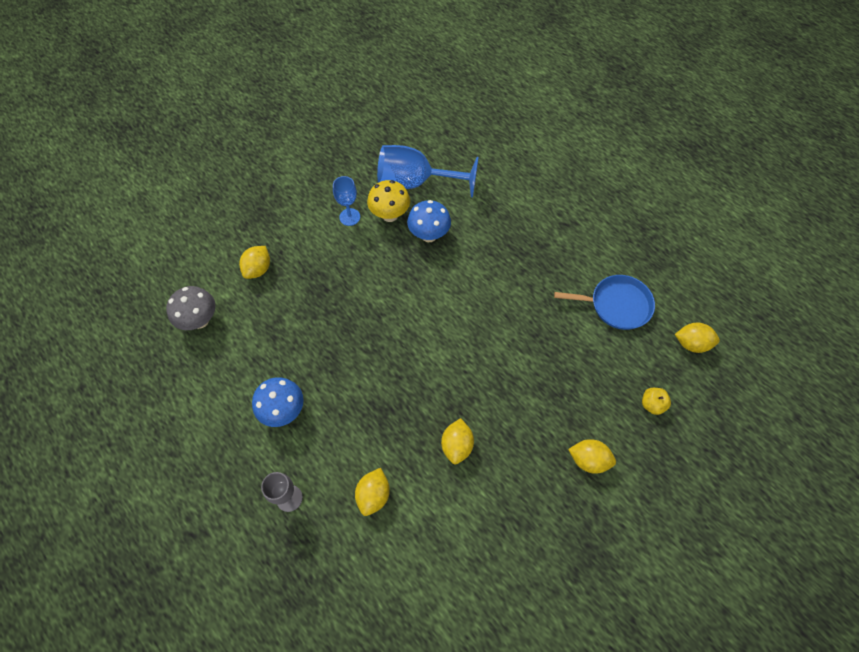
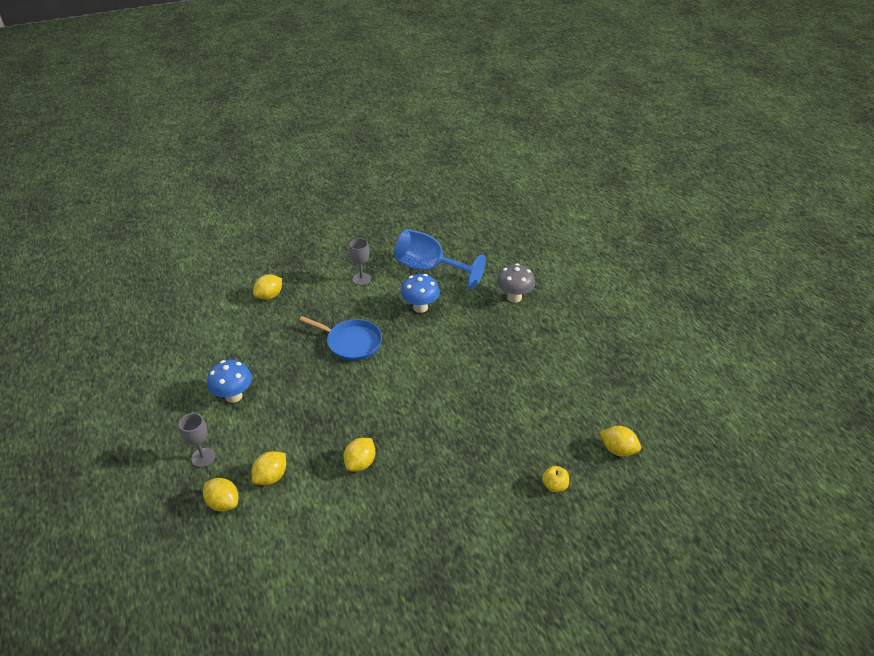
camera: 20 degrees right, 20 degrees down
(200, 320) = (206, 318): grey mushroom -> grey mushroom (514, 297)
(349, 217) = (361, 279): blue goblet -> grey goblet
(390, 215) = (395, 286): yellow mushroom -> none
(588, 460) = (471, 510): yellow lemon -> yellow lemon (223, 503)
(617, 305) = (561, 401): blue pan -> blue pan (351, 342)

